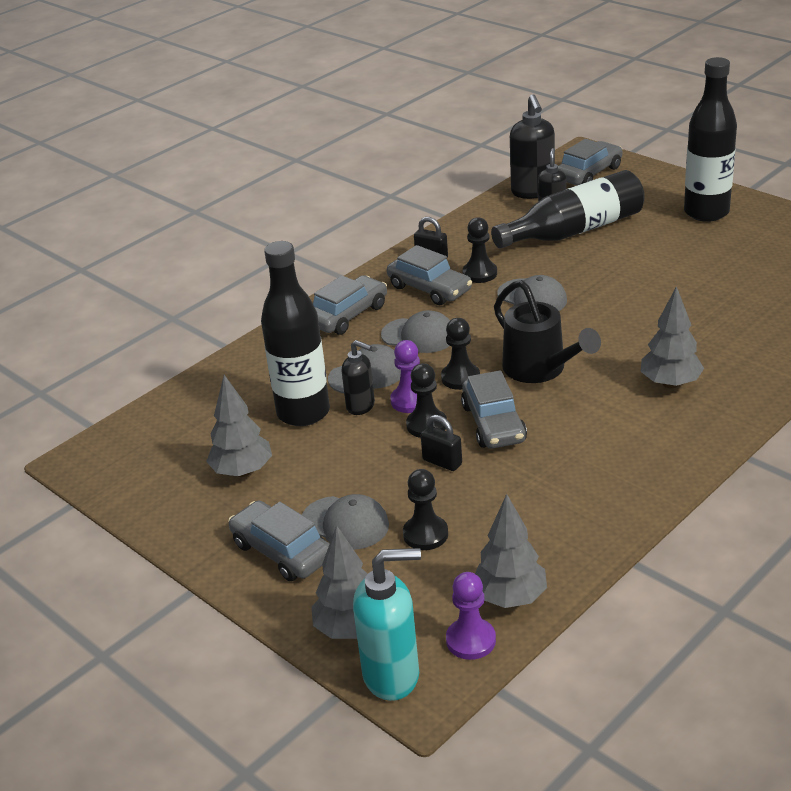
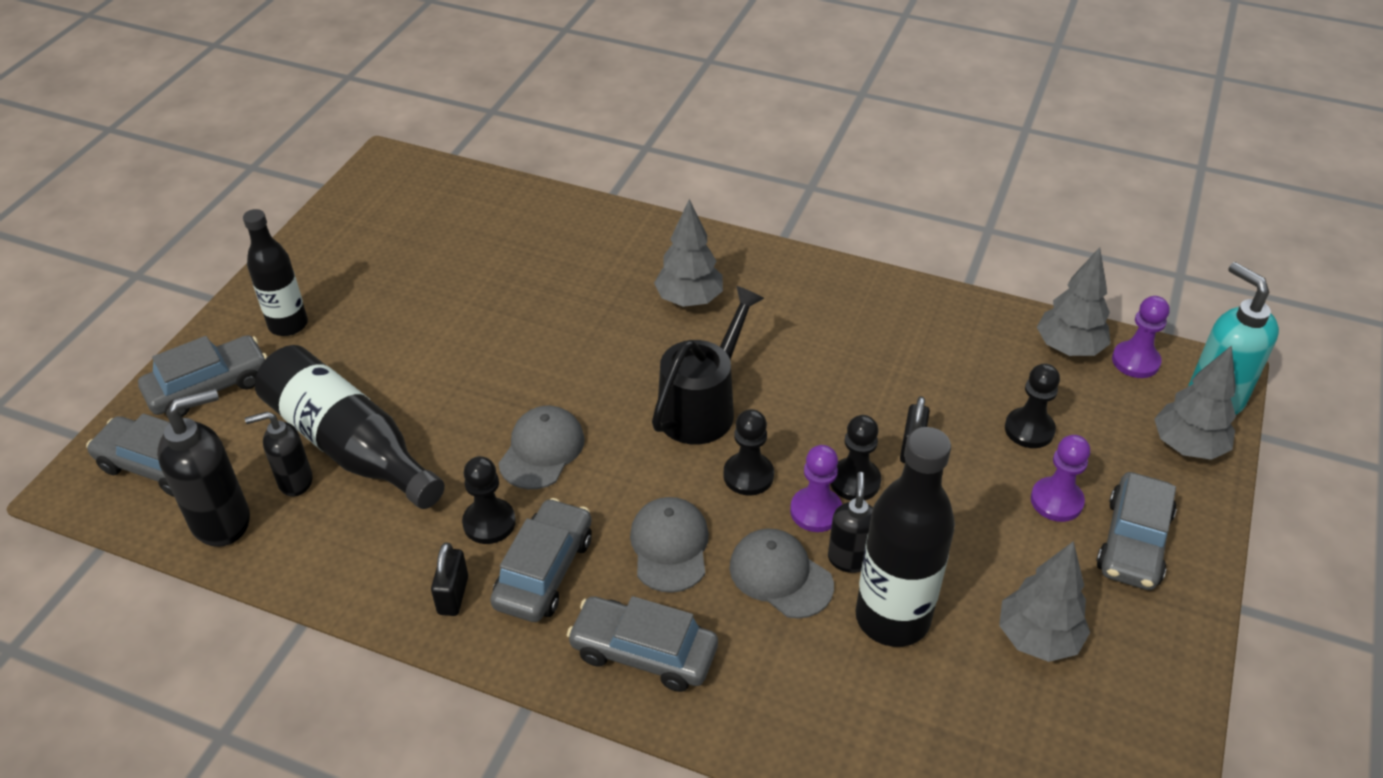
camera: 115 degrees left, 10 degrees up
(345, 523) = (1056, 501): grey cap -> purple pawn
(493, 423) = (823, 422): grey car -> grey car (209, 387)
(706, 212) = (288, 325): black bottle -> black bottle, size x0.64

